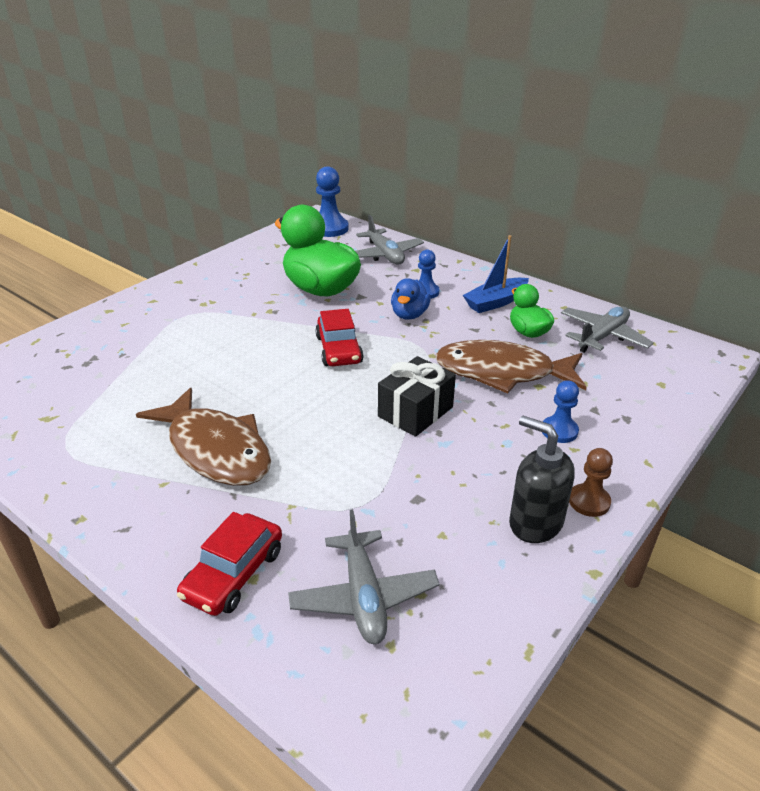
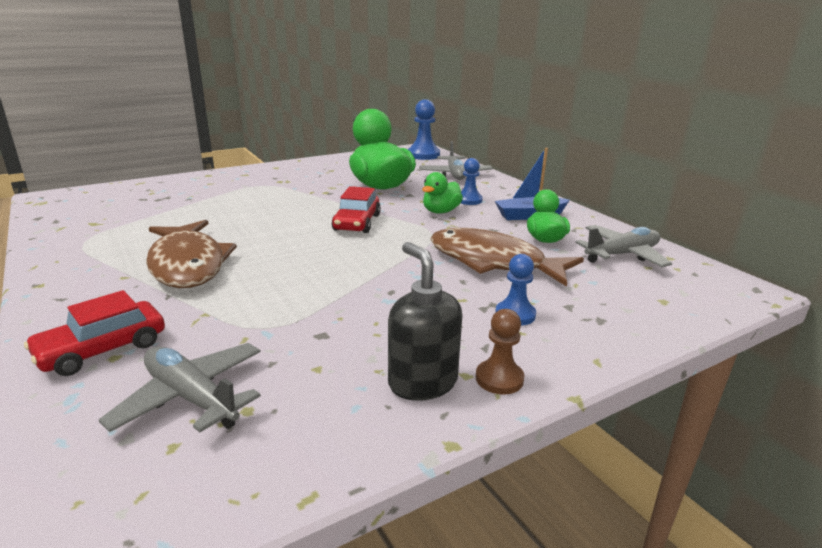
camera: 20 degrees right, 10 degrees down
(363, 596) = (191, 397): grey plane -> grey plane turned 120 degrees clockwise
(409, 315) = (441, 211): blue duck -> green duck
(415, 412) = (383, 273): black gift -> none

